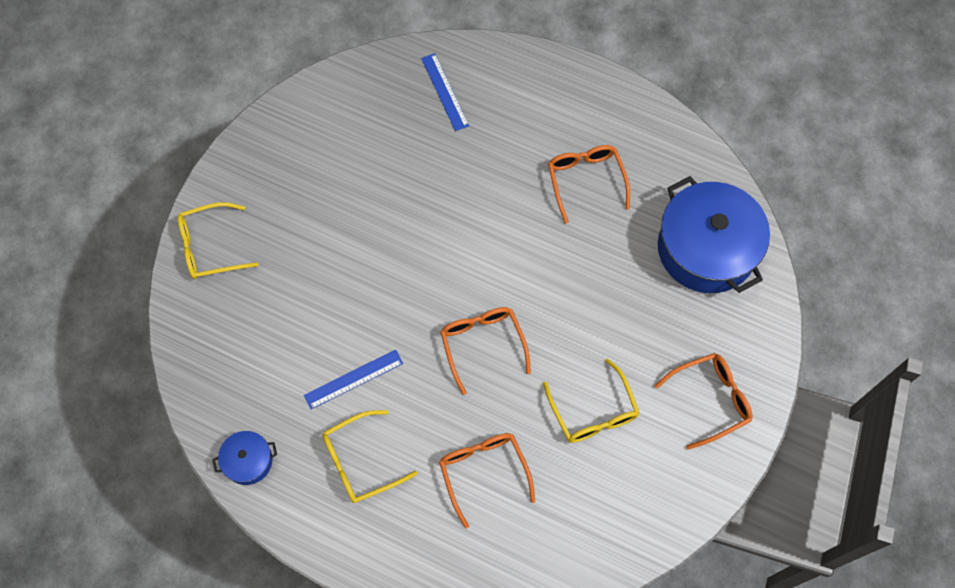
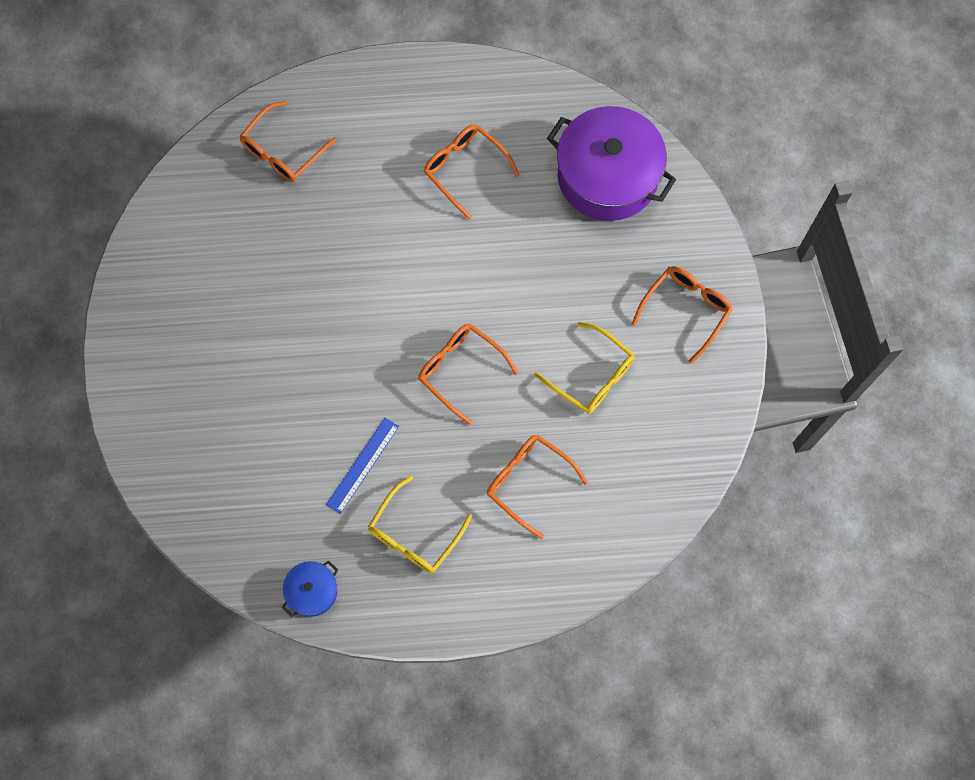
camera: 30 degrees left, 5 degrees up
(210, 247) = (150, 418): yellow glasses -> none
(445, 91) = (283, 151): blue ruler -> orange glasses
(706, 249) = (607, 176): blue pot -> purple pot

